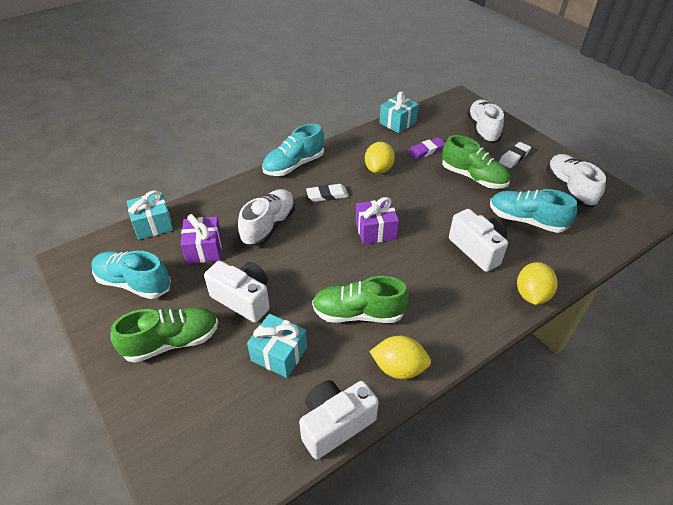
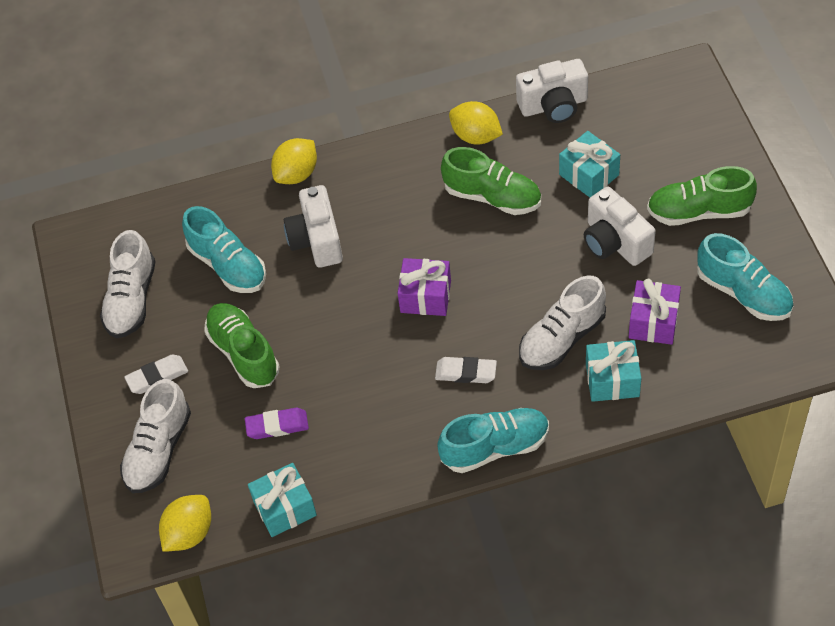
camera: 155 degrees left, 10 degrees up
(153, 225) = (720, 379): turquoise gift -> turquoise gift (612, 380)
(378, 169) = (370, 404): yellow lemon -> yellow lemon (189, 533)

